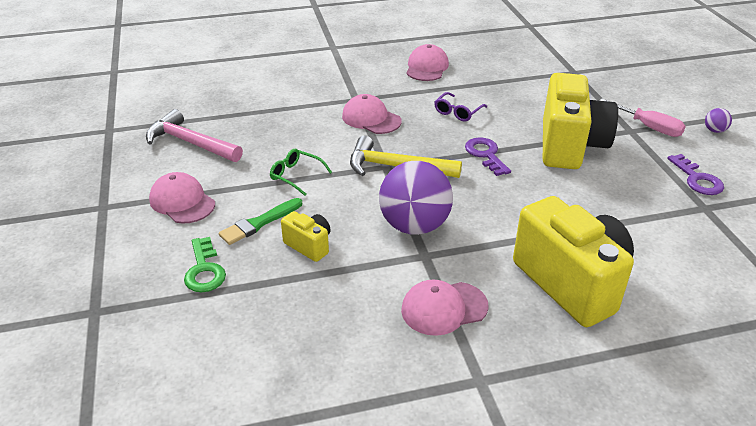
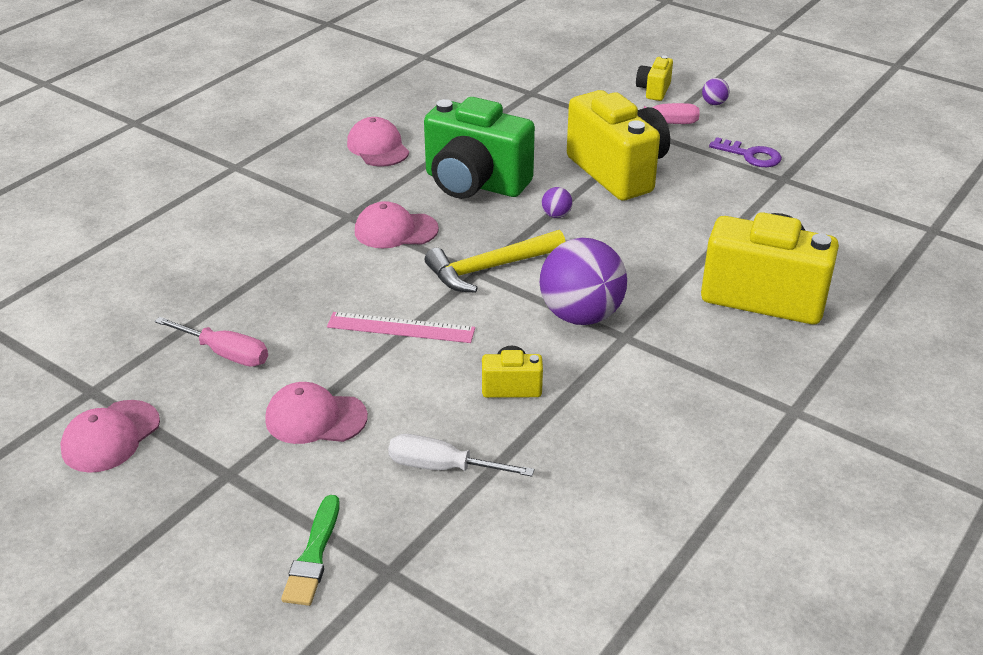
camera: 40 degrees left, 0 degrees up
(190, 143) = (225, 353): pink hammer -> pink screwdriver
(204, 270) = (443, 467): green key -> white screwdriver
(259, 223) = (431, 393): green brush -> green brush (313, 555)
(296, 176) = (401, 327): green glasses -> pink ruler
(444, 308) = (698, 372): pink cap -> pink cap (110, 436)
(457, 112) = (474, 183): purple glasses -> green camera
(486, 154) = (556, 215): purple key -> purple ball
(673, 103) = (653, 90): none -> yellow camera

